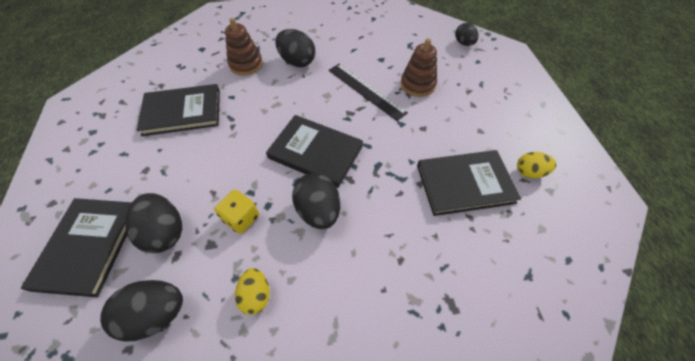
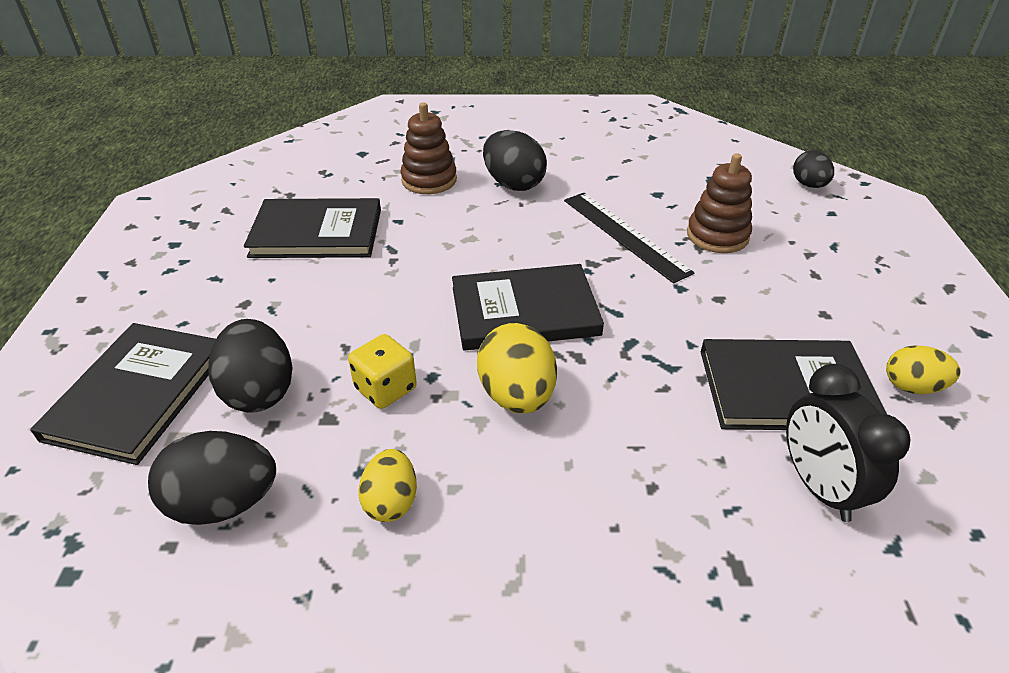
camera: 10 degrees right, 15 degrees down
(315, 152) = (524, 311): black book -> black book turned 45 degrees counterclockwise
(318, 211) = (517, 395): black egg -> yellow egg
(487, 244) = (818, 487): none -> black clock

